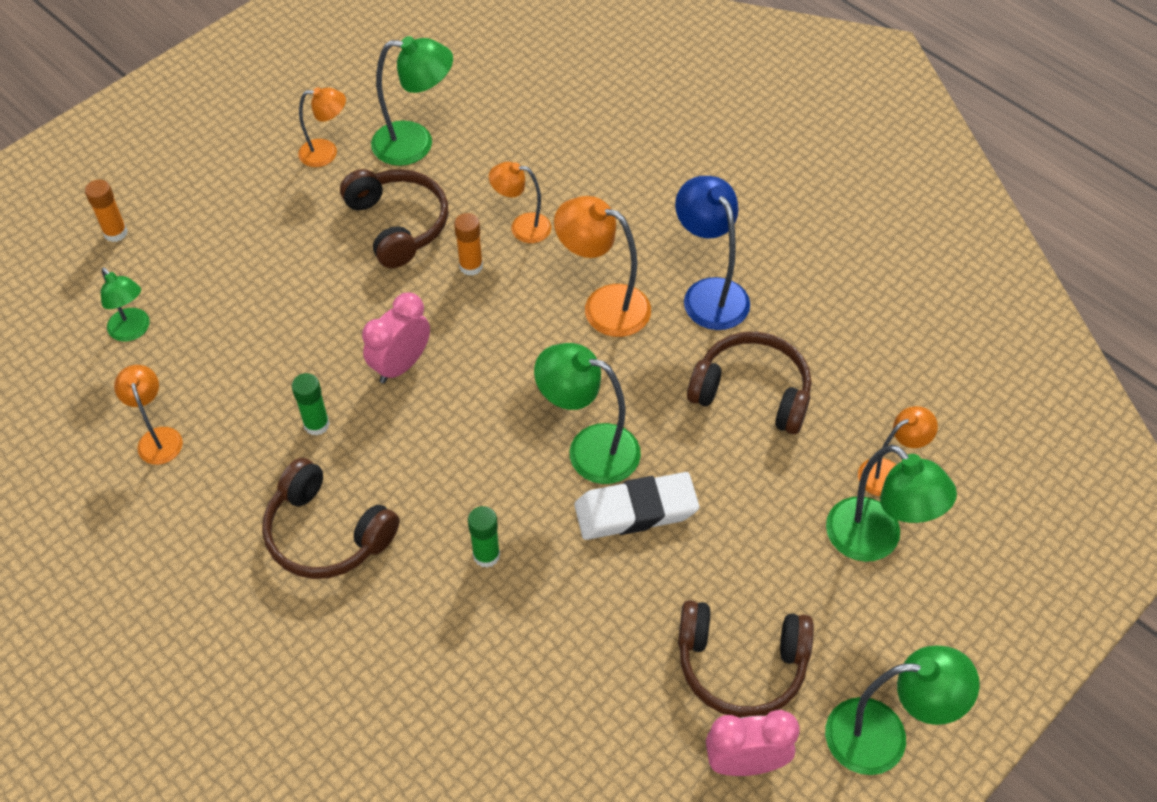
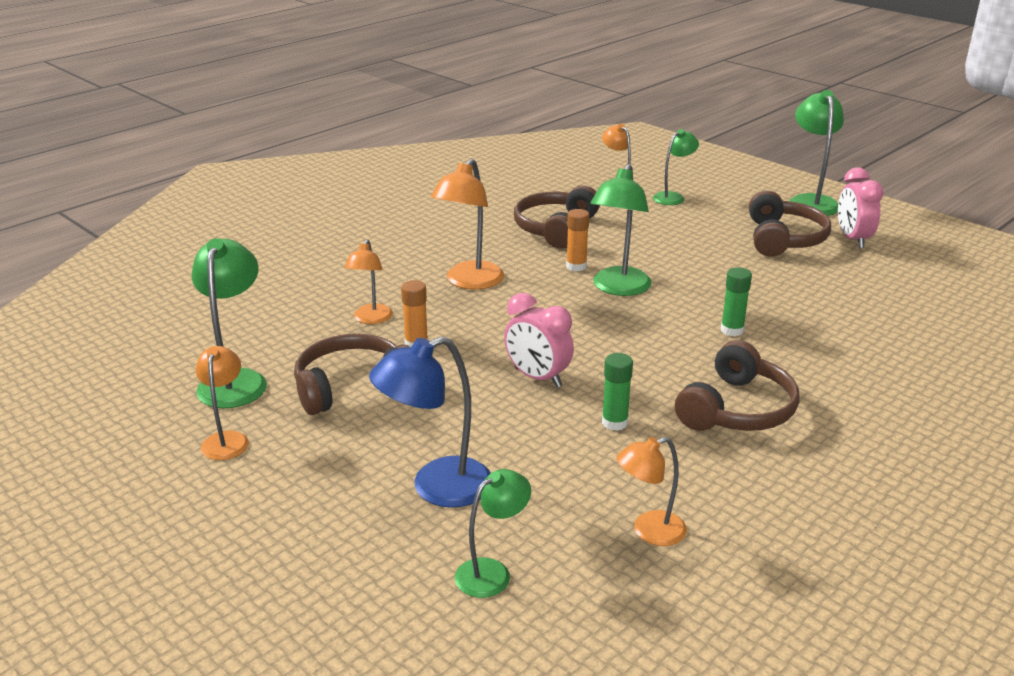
camera: 90 degrees left, 25 degrees down
(115, 233) = (317, 612): orange glue stick -> orange glue stick (576, 266)
(636, 511) = (671, 271): white eraser -> none
(709, 293) = (459, 241): blue lamp -> blue lamp (437, 488)
(875, 541) = (673, 197): green lamp -> green lamp, size x0.63

